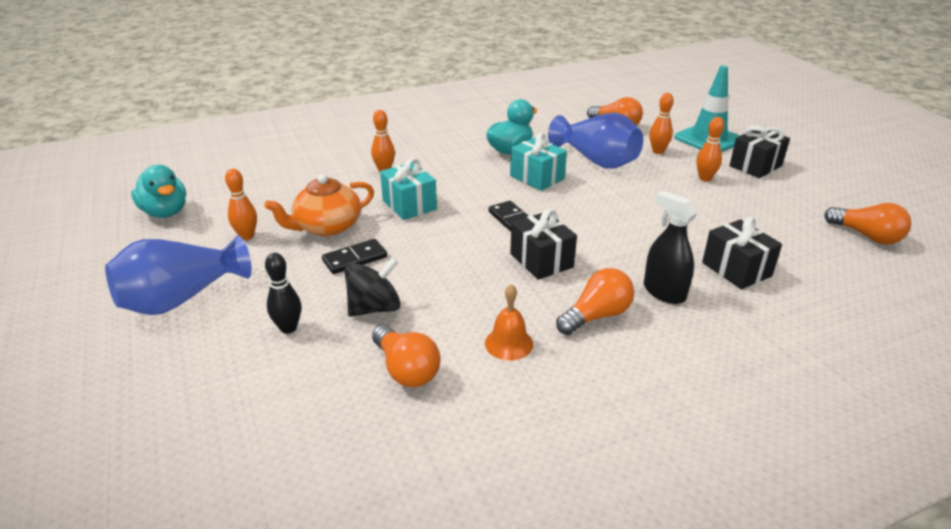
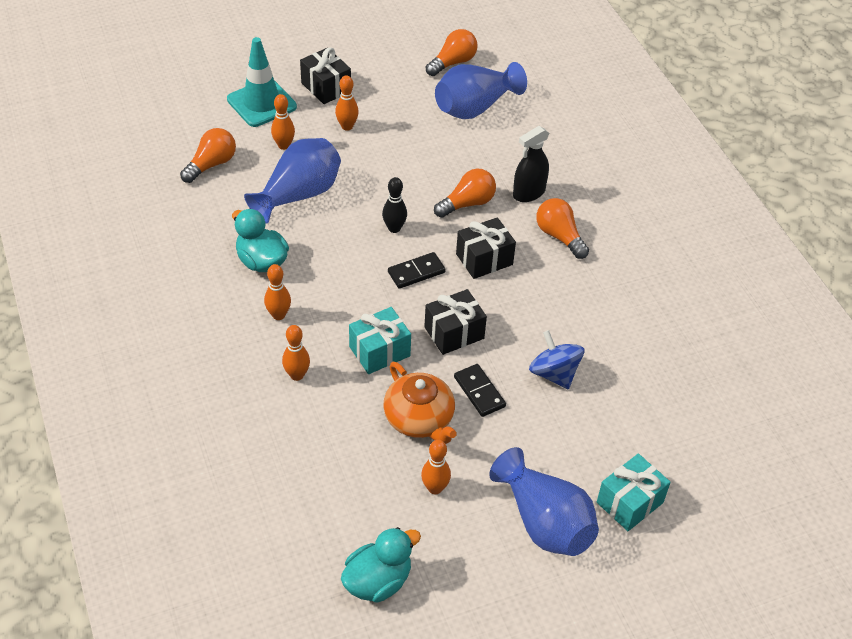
camera: 90 degrees left, 15 degrees up
(288, 328) = (583, 431): black bowling pin -> black bowling pin (394, 228)
(374, 308) = (554, 373): black spinning top -> blue spinning top
(406, 369) = (627, 351): orange light bulb -> orange light bulb (467, 203)
(450, 160) = (278, 315): none -> orange bowling pin
(509, 343) = (594, 290): orange bell -> none
(537, 177) = (330, 245): turquoise gift -> turquoise gift (629, 502)
(736, 269) = (498, 146): black gift -> black gift (454, 333)
(795, 252) = (475, 107): none -> blue vase

